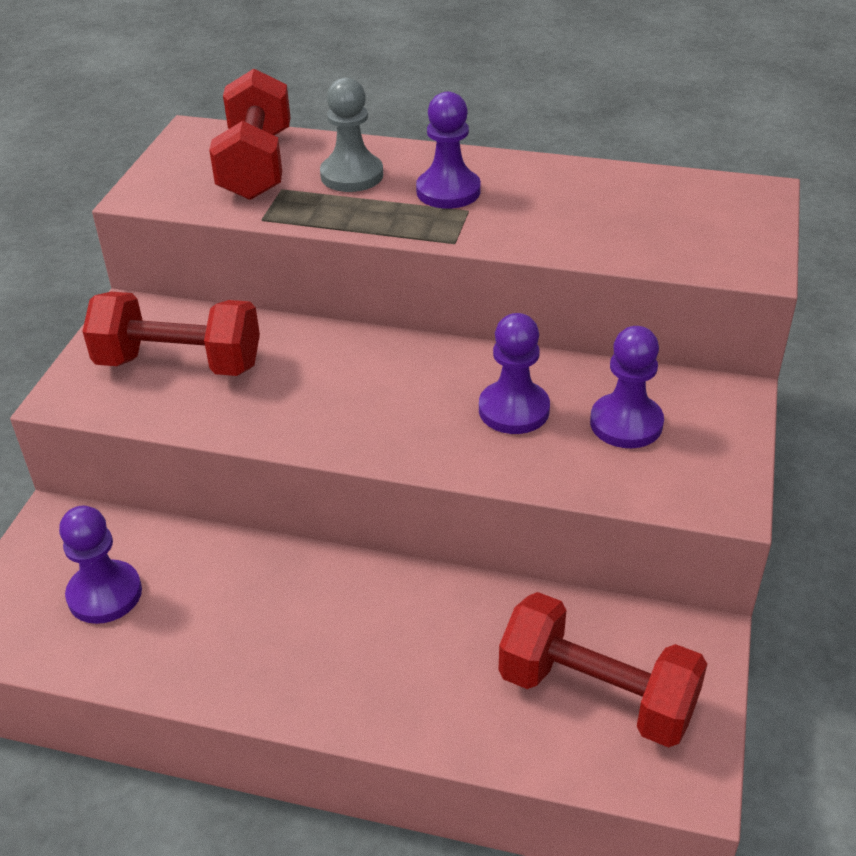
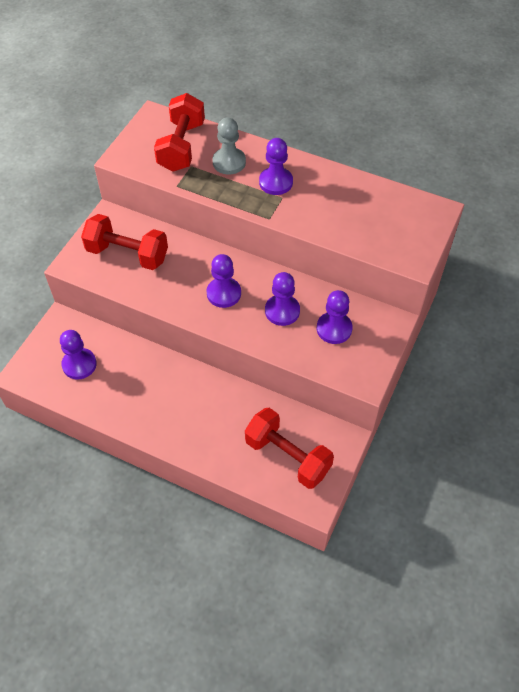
camera: 10 degrees right, 15 degrees up
(389, 398) = (224, 293): none -> purple pawn

